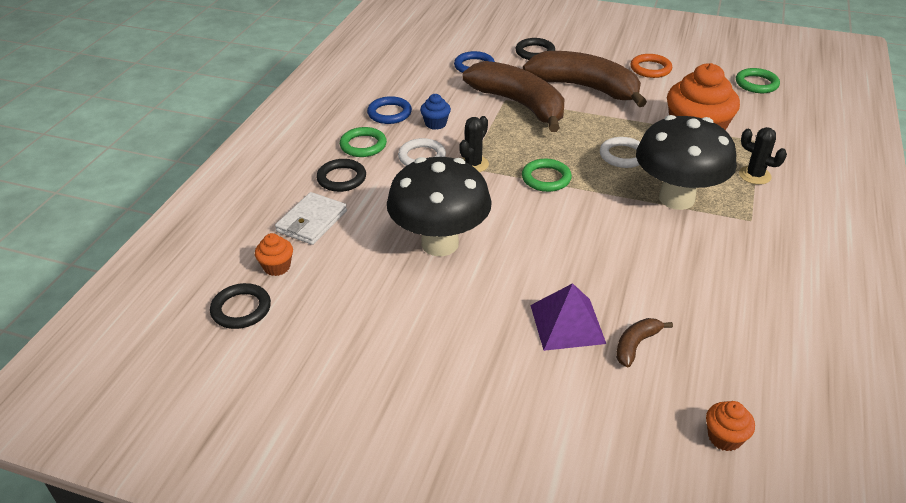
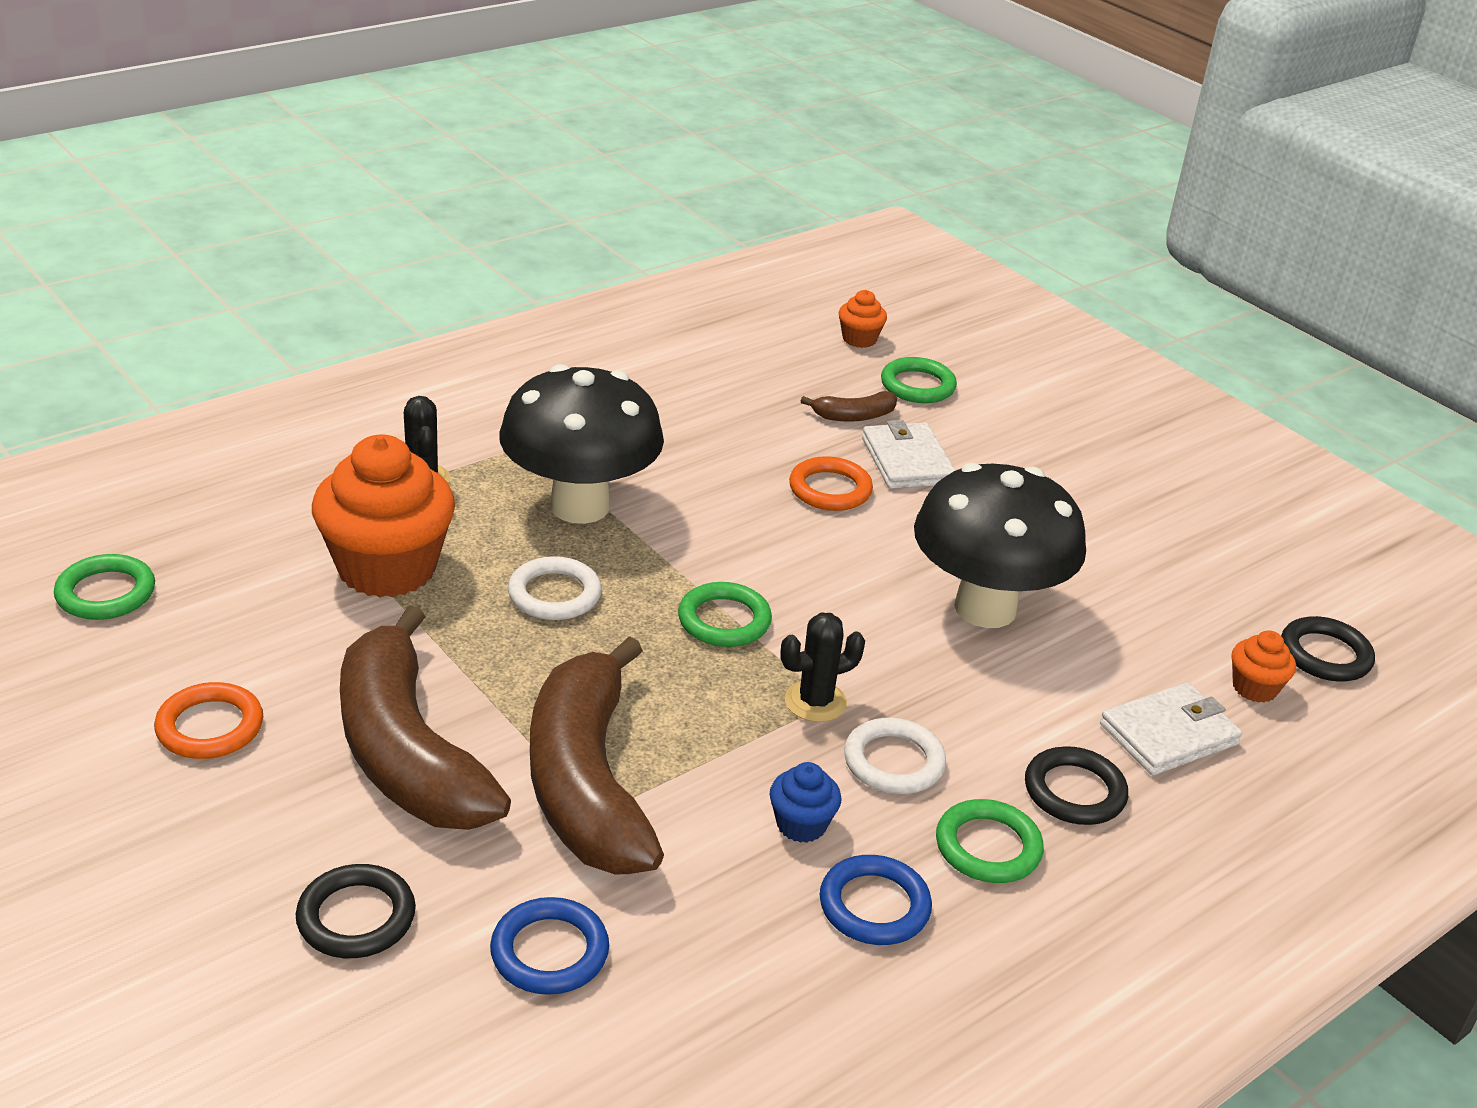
camera: 150 degrees left, 5 degrees down
(567, 324) = (907, 461): purple pyramid -> white wallet
(584, 275) = (830, 489): none -> orange ring
(632, 406) = (917, 385): none -> green ring

